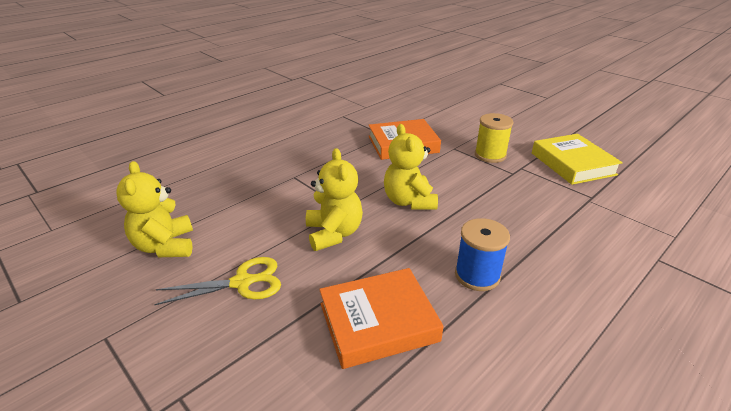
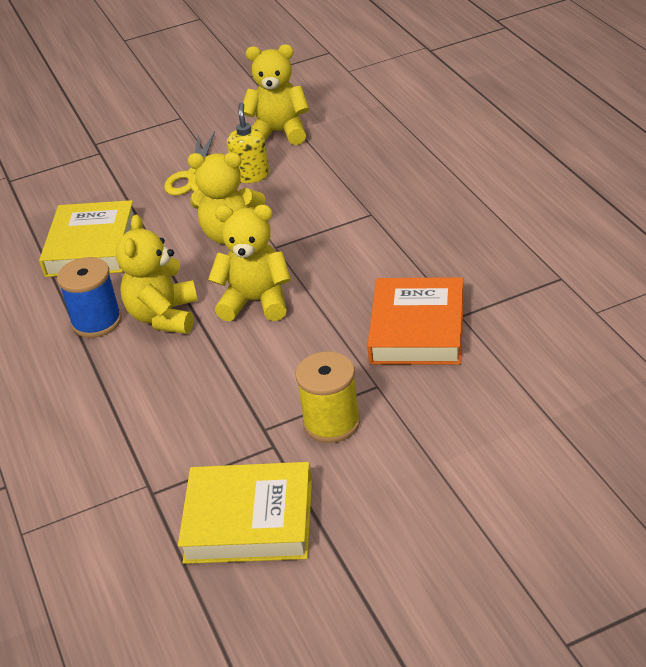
camera: 115 degrees right, 5 degrees up
(242, 245) = (251, 175): none -> yellow soap dispenser
(378, 322) = (91, 246): orange book -> yellow book
(448, 239) = (164, 316): none -> yellow teddy bear

